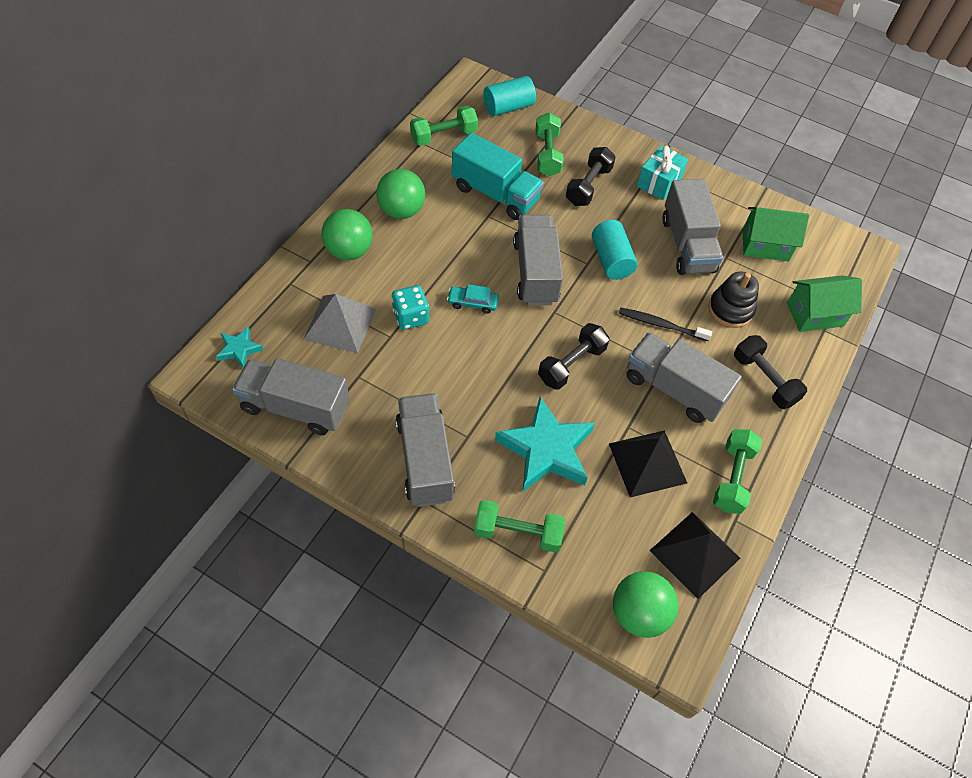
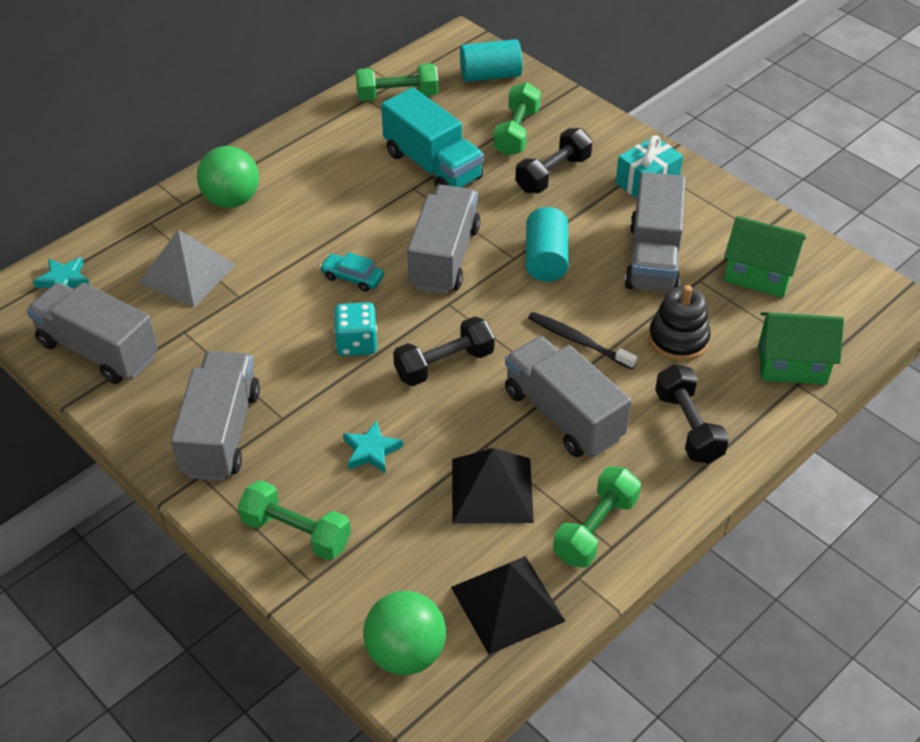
camera: 20 degrees right, 10 degrees down
(401, 211) = (311, 167): green ball -> none
(410, 317) = (272, 280): turquoise dice -> turquoise dice (356, 343)
(546, 450) = (371, 451): turquoise star -> turquoise star, size x0.48

